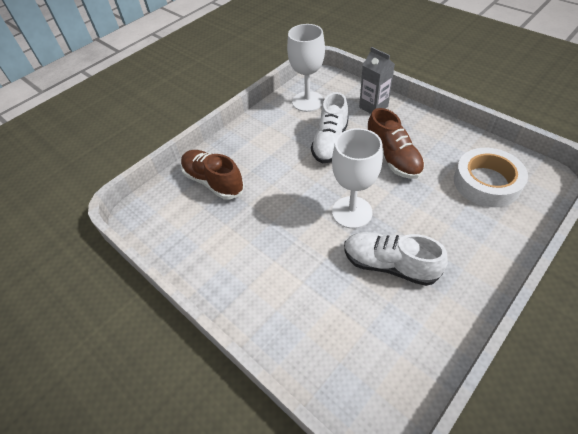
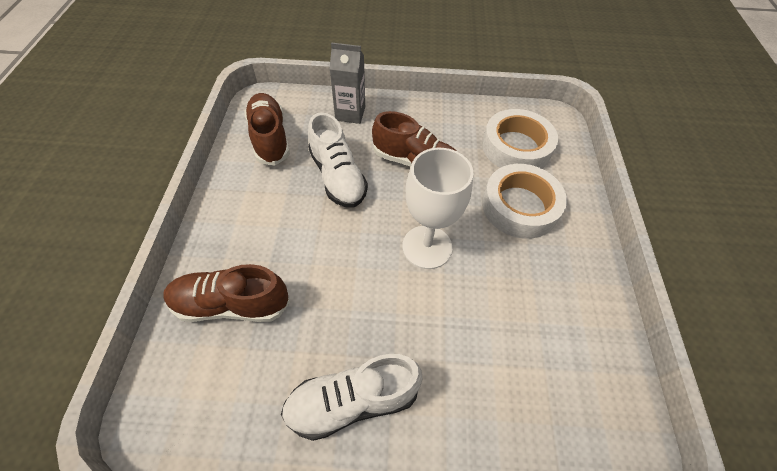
camera: 45 degrees left, 5 degrees up
(307, 101) = (270, 138): white goblet -> brown shoe
(389, 265) = (508, 283): white shoe -> white shoe (352, 401)
(448, 223) = (520, 206): none -> white tape

